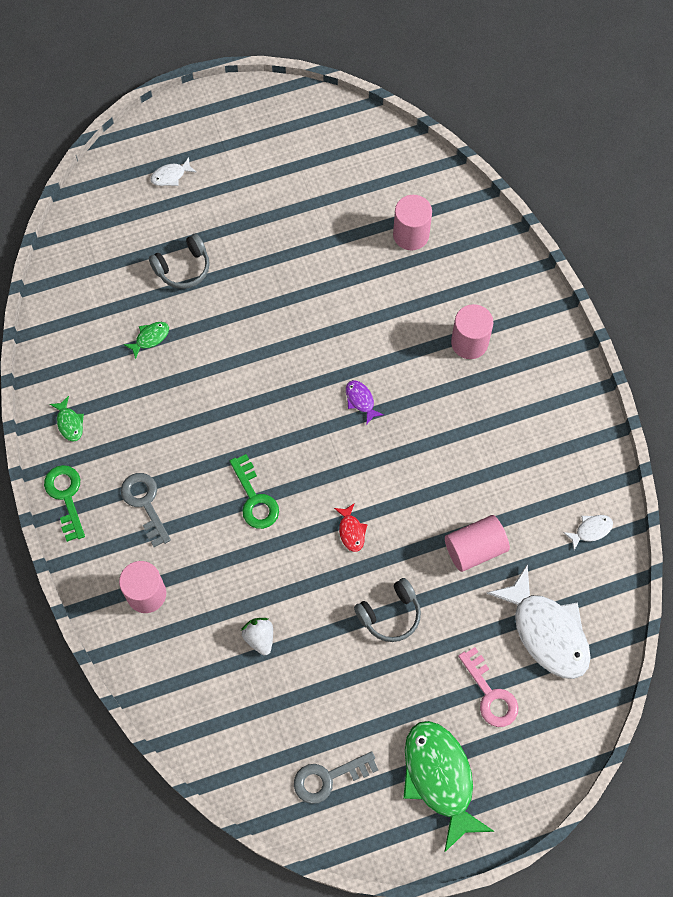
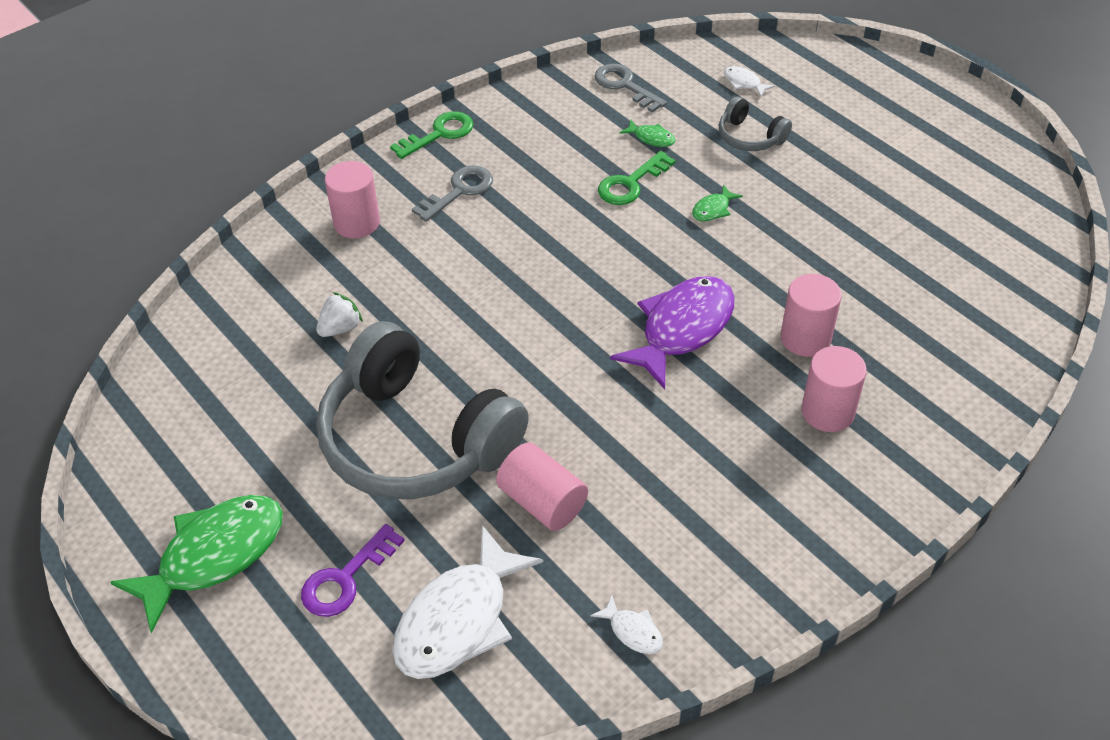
camera: 70 degrees right, 20 degrees down
(69, 423) = (521, 112): green fish -> green fish (713, 209)
(170, 176) = (851, 96): white fish -> white fish (744, 83)
(255, 498) = (508, 274): green key -> green key (631, 183)
(328, 778) = (186, 441): grey key -> grey key (625, 86)
(351, 531) = (508, 370): red fish -> none
(360, 400) = (682, 329): purple fish -> purple fish, size x2.36
(390, 614) = (415, 440): grey headphones -> grey headphones, size x2.31
(411, 234) = (935, 310): pink cylinder -> pink cylinder (805, 338)
(490, 694) = (346, 578): pink key -> purple key

